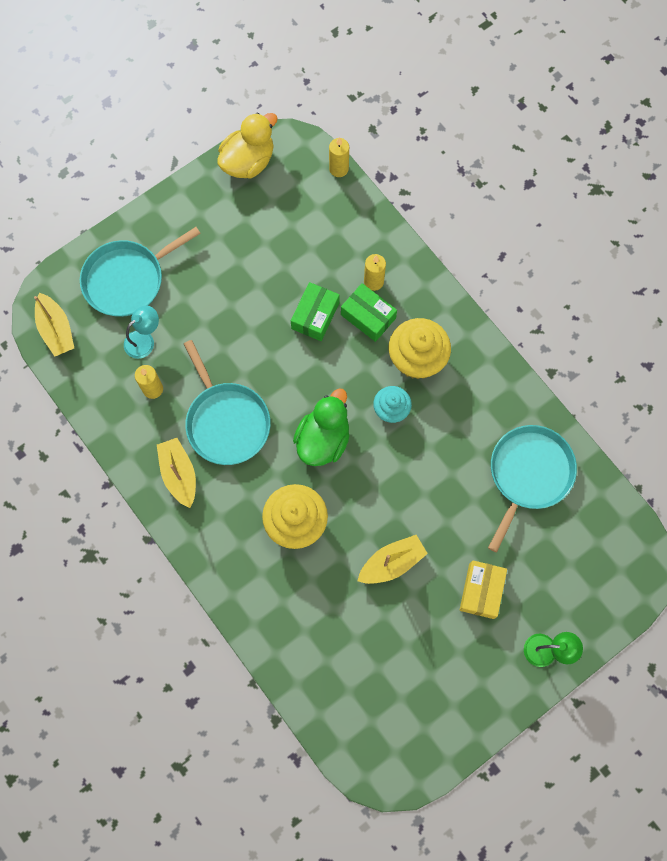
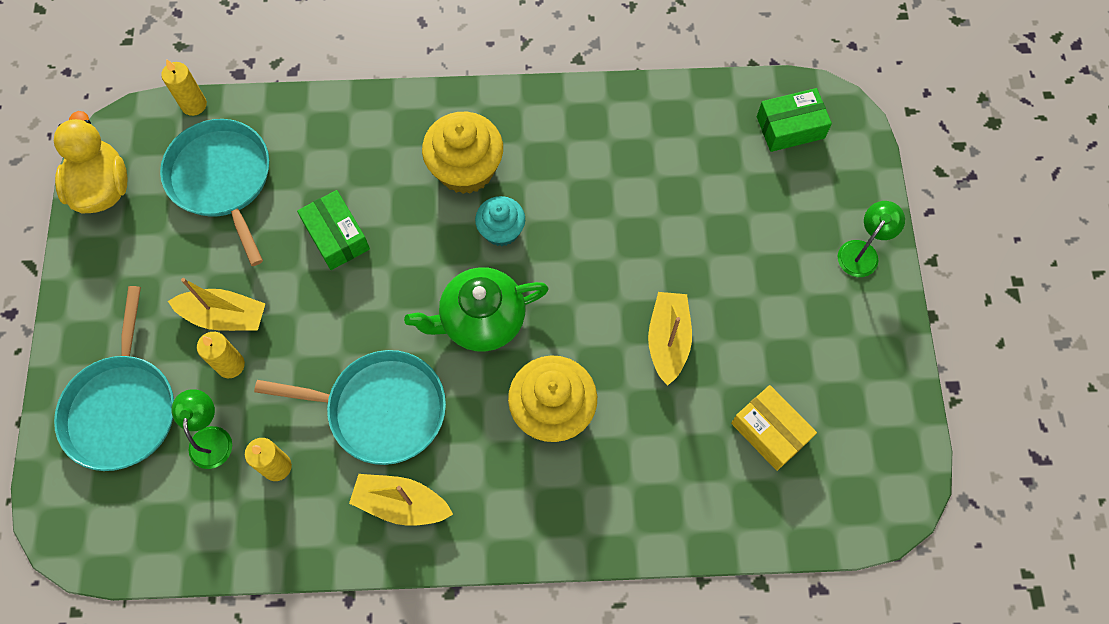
camera: 55 degrees left, 5 degrees down
(56, 330) = (111, 534): yellow boat -> yellow boat (224, 316)
(144, 340) = (210, 437): turquoise lamp -> green lamp
(323, 439) = (481, 320): green duck -> green teapot
(368, 316) = (381, 185): green box -> green box (790, 127)
(373, 281) = (347, 154): yellow candle -> yellow candle (230, 365)
(481, 591) = (759, 273): yellow box -> yellow box (770, 431)
(528, 474) = (668, 148): turquoise pan -> turquoise pan (222, 179)

